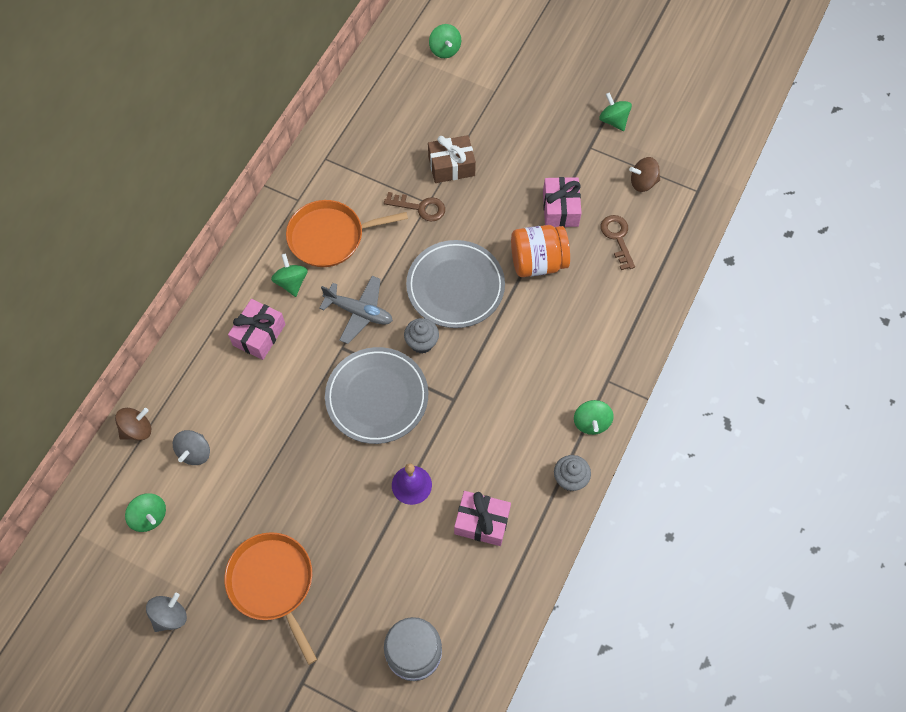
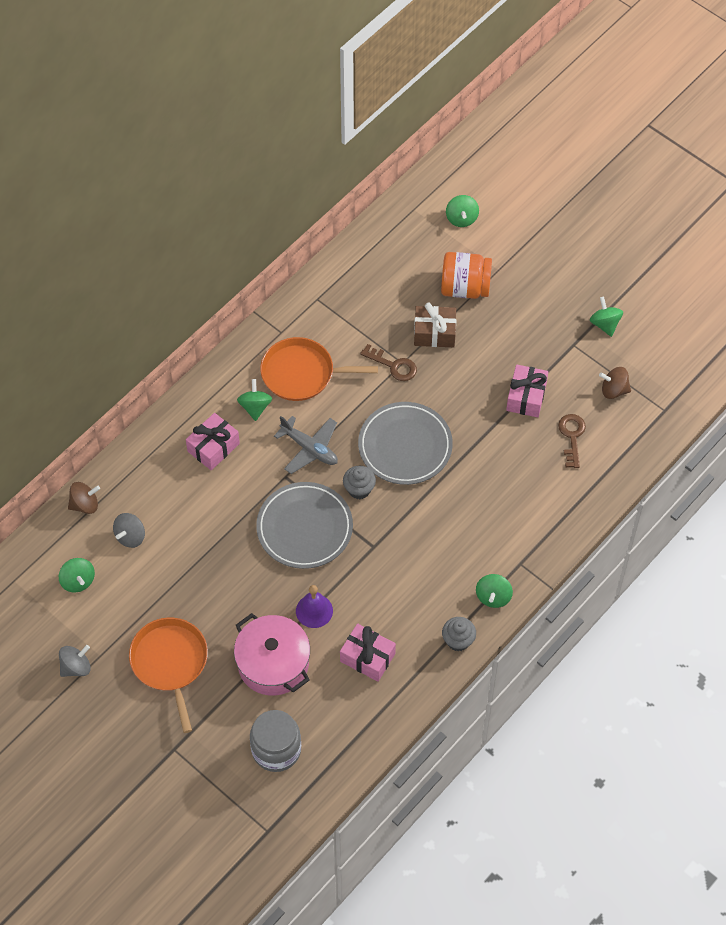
camera: 15 degrees right, 5 degrees down
(384, 555) = (273, 663): none -> pink pot
(537, 262) = (489, 441): orange jar -> orange jar (465, 288)

